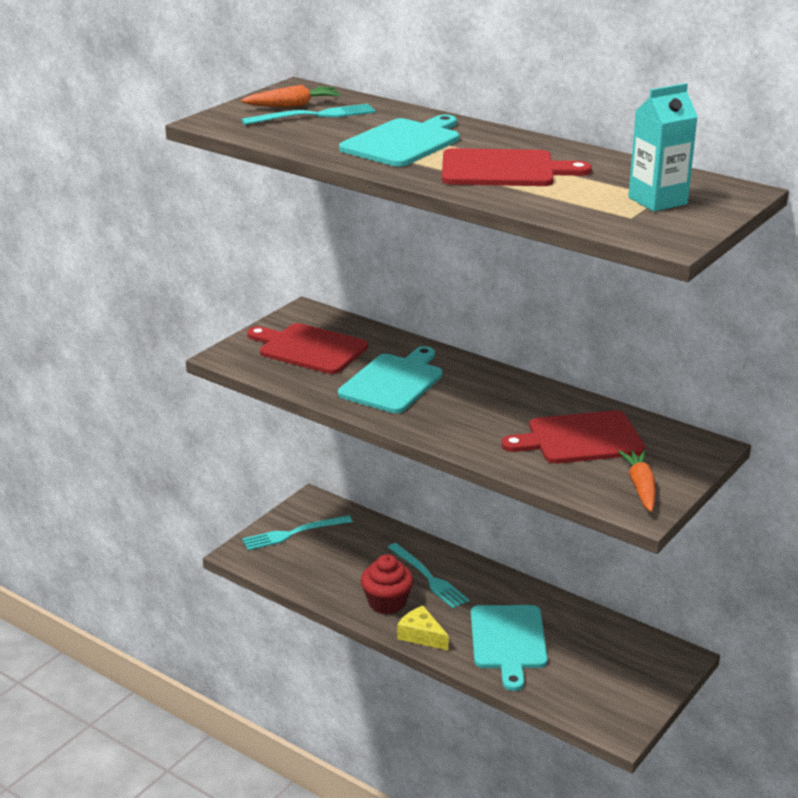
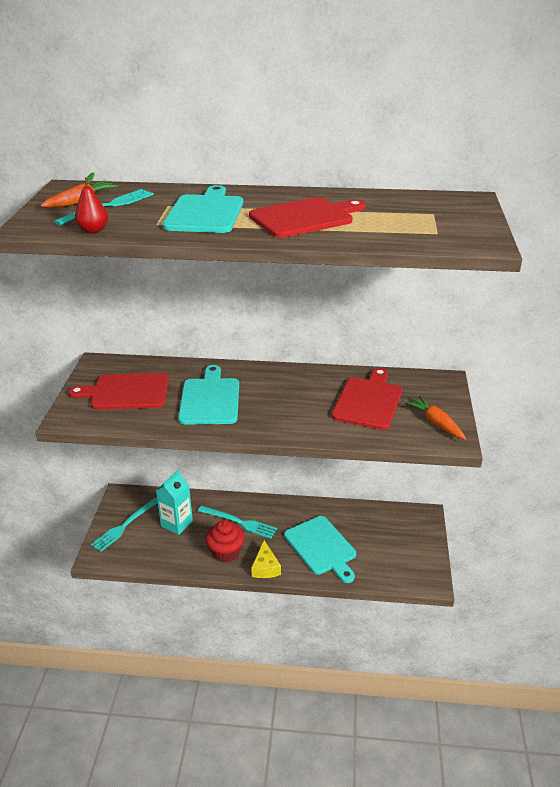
camera: 30 degrees left, 5 degrees up
(269, 137) = (93, 230): none -> red pear
(421, 635) = (265, 567): yellow cheese -> yellow cheese turned 105 degrees counterclockwise
(580, 439) = (368, 401): red cutting board -> red cutting board turned 150 degrees clockwise
(657, 201) = (435, 217): turquoise carton -> turquoise carton (177, 524)

